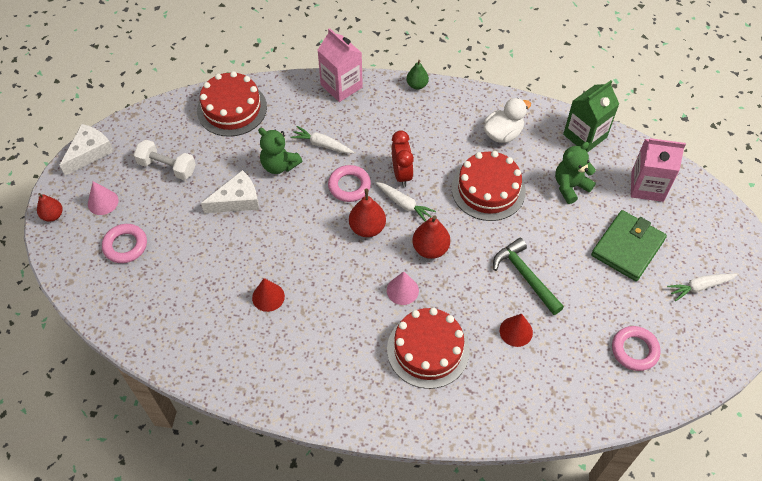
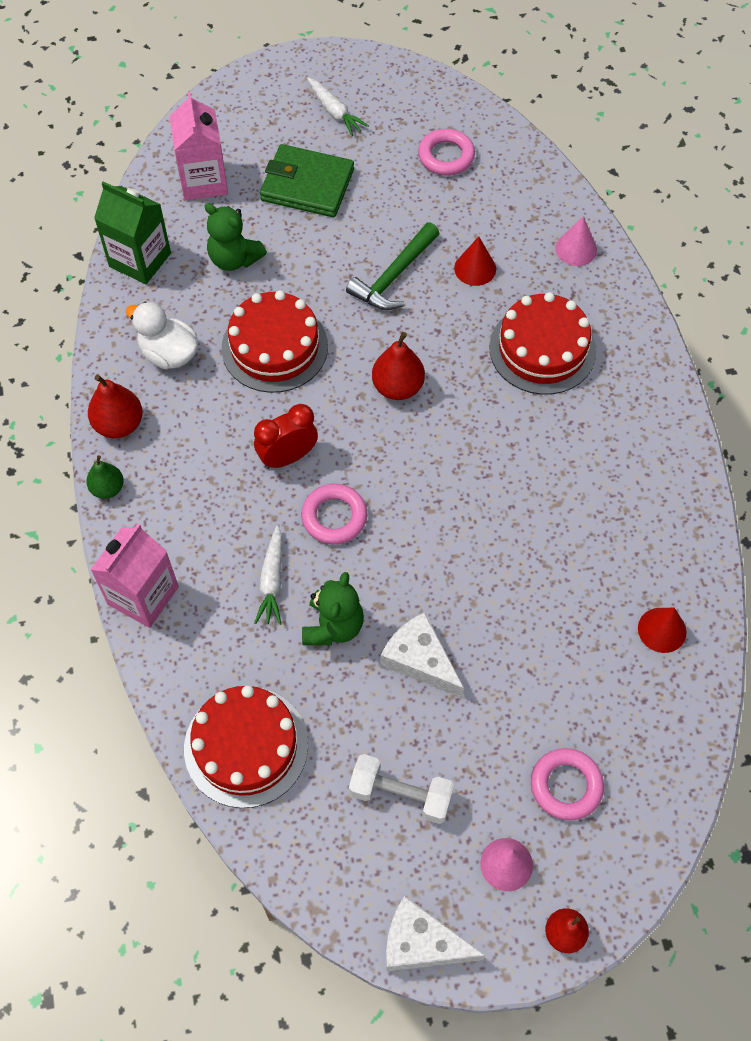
camera: 110 degrees left, 5 degrees up
(167, 167) = (400, 794): white dumbbell -> white dumbbell turned 75 degrees counterclockwise
(268, 297) = (556, 553): red cone -> red cone (662, 630)
(367, 228) = (396, 470): red pear -> red pear (119, 424)
(402, 290) = (474, 400): pink cone -> pink cone (576, 249)
(404, 204) = (339, 438): white carrot -> none

